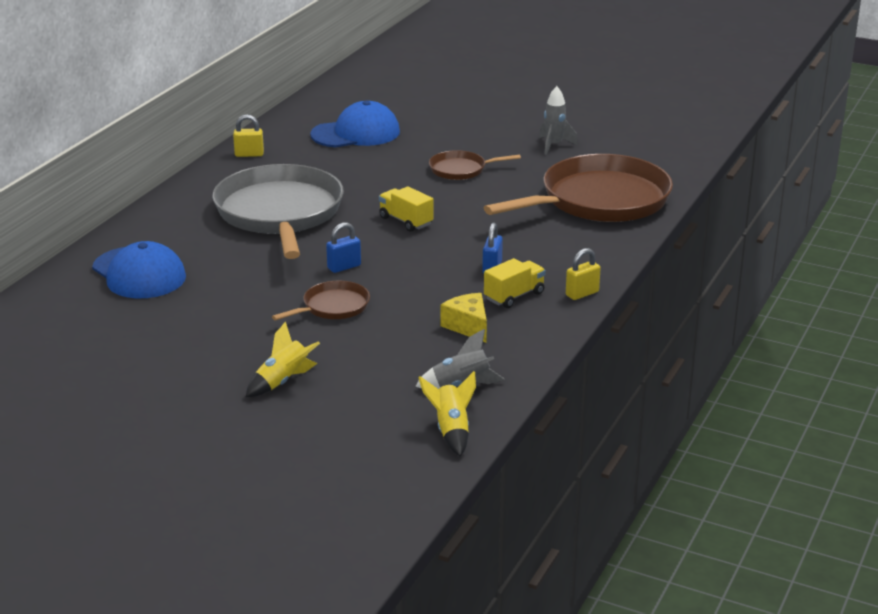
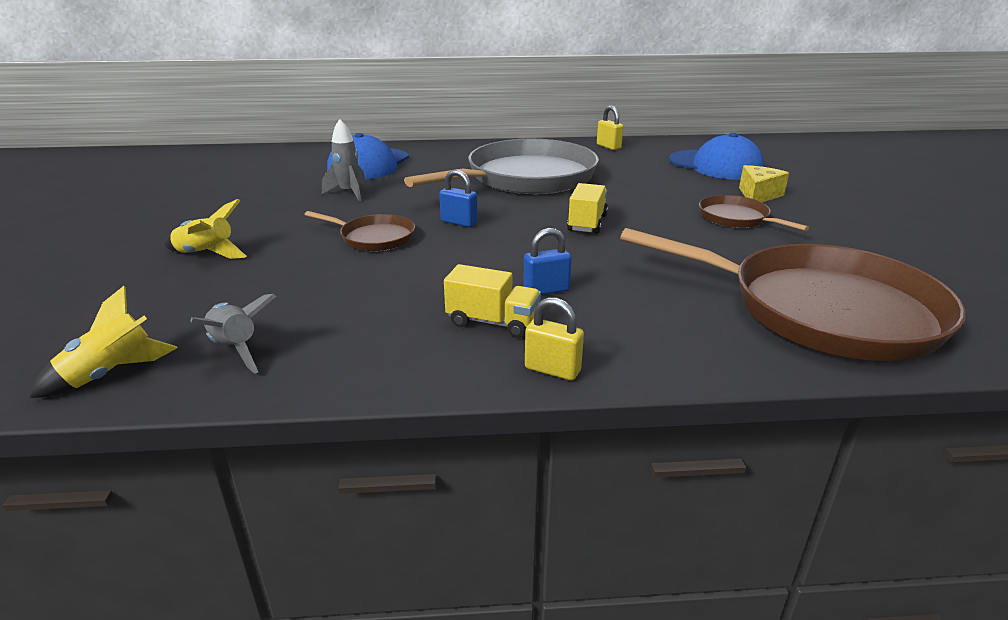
camera: 60 degrees right, 0 degrees up
(468, 326) = (389, 314): yellow cheese -> yellow cheese (758, 195)
(554, 145) = (891, 246): grey rocket -> grey rocket (349, 193)

